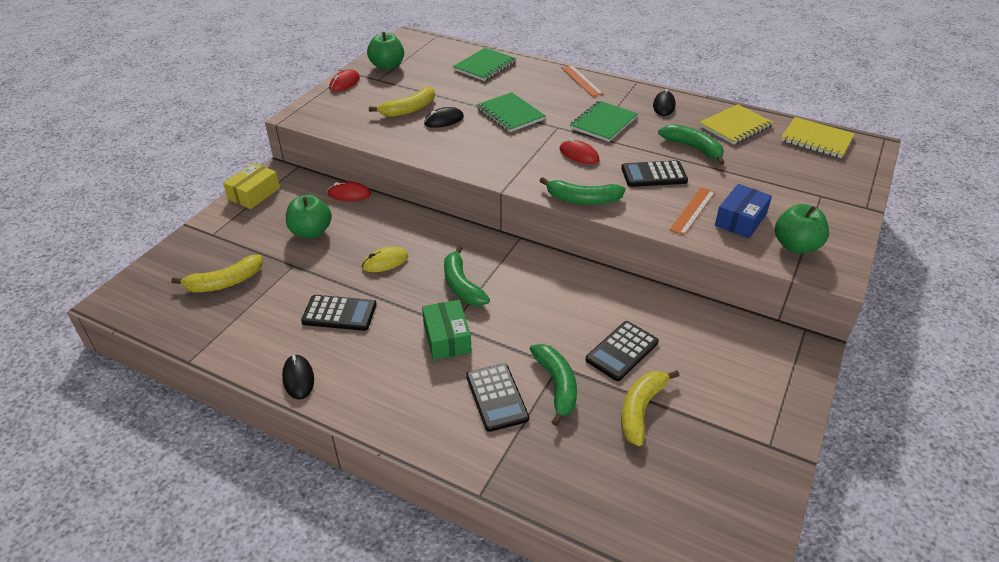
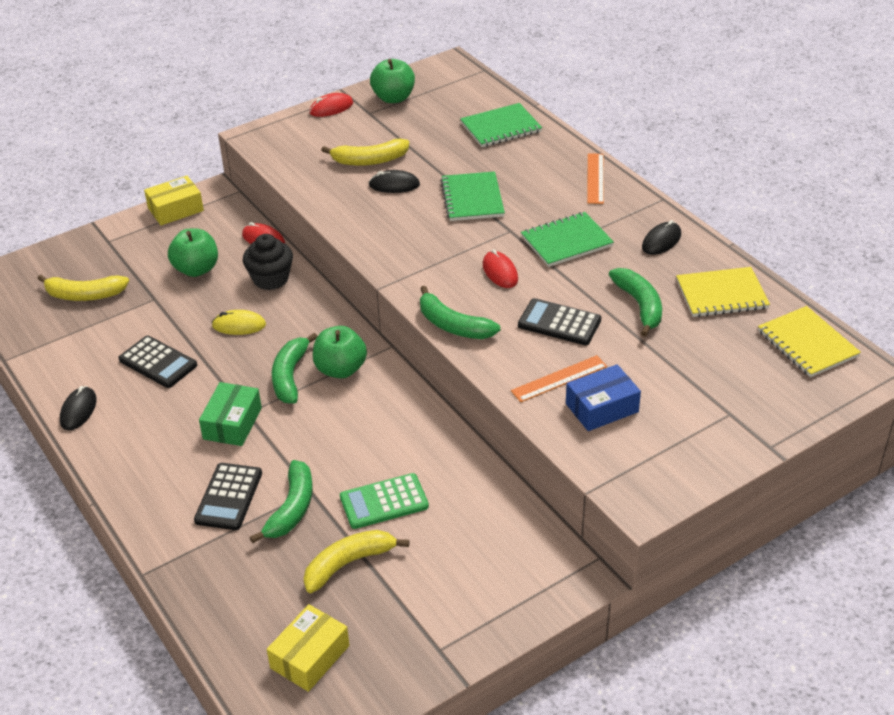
camera: 30 degrees right, 0 degrees up
(381, 220) = (270, 279): none -> black cupcake
(622, 351) = (384, 502): black calculator -> green calculator
(683, 499) = (310, 657): none -> yellow box
(796, 246) = (632, 459): green apple -> green apple (340, 369)

